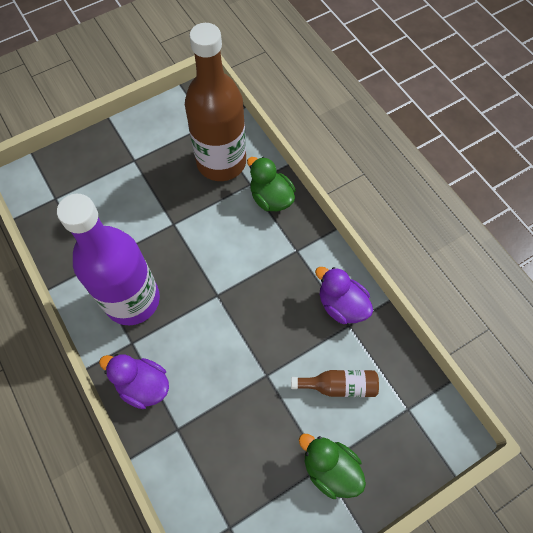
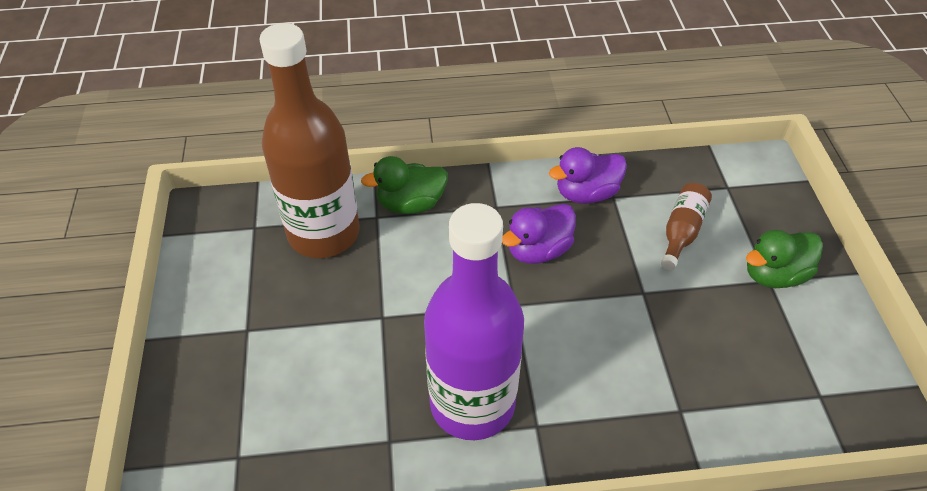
camera: 65 degrees left, 15 degrees down
(143, 385) = (605, 431): purple duck -> purple duck (538, 250)

